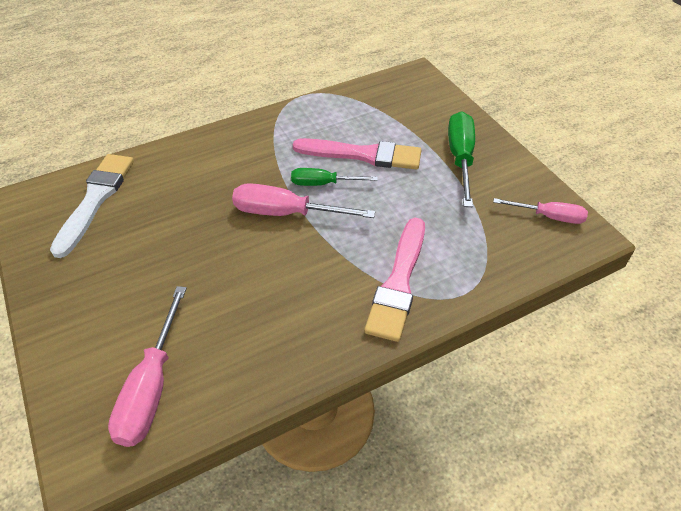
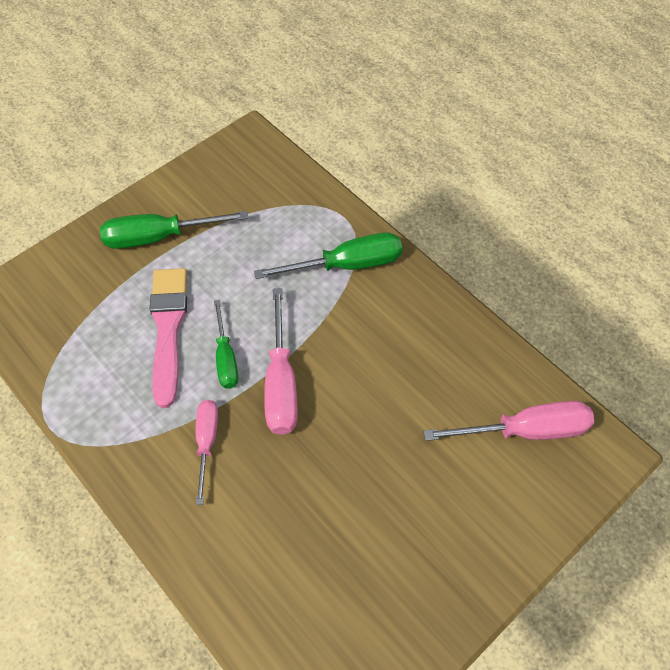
camera: 105 degrees left, 10 degrees up
(95, 199) = (310, 618): white brush -> none
(398, 283) = (347, 265): pink brush -> green screwdriver
(549, 216) = (233, 163): pink screwdriver -> pink screwdriver (206, 442)

